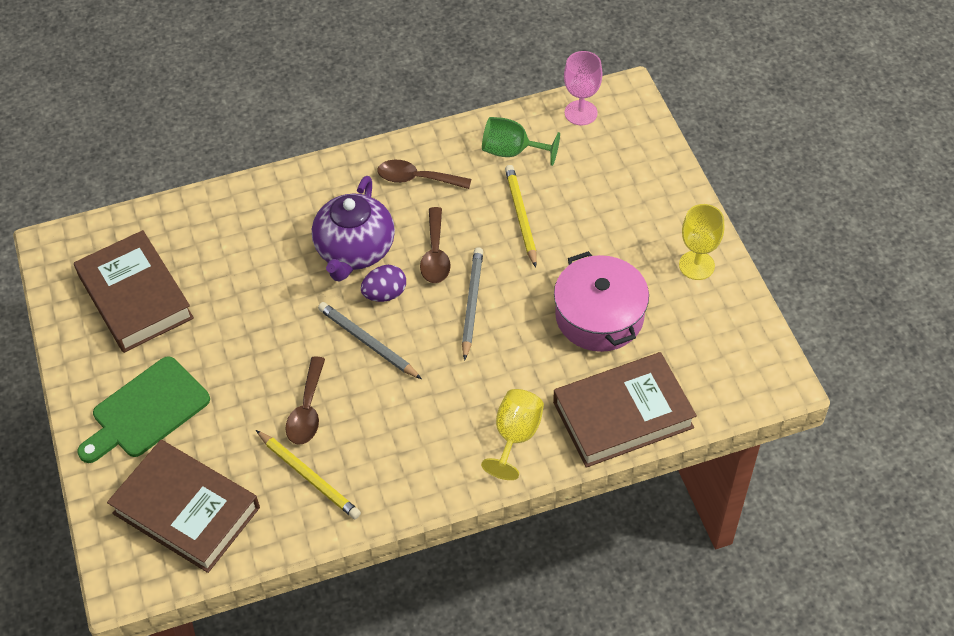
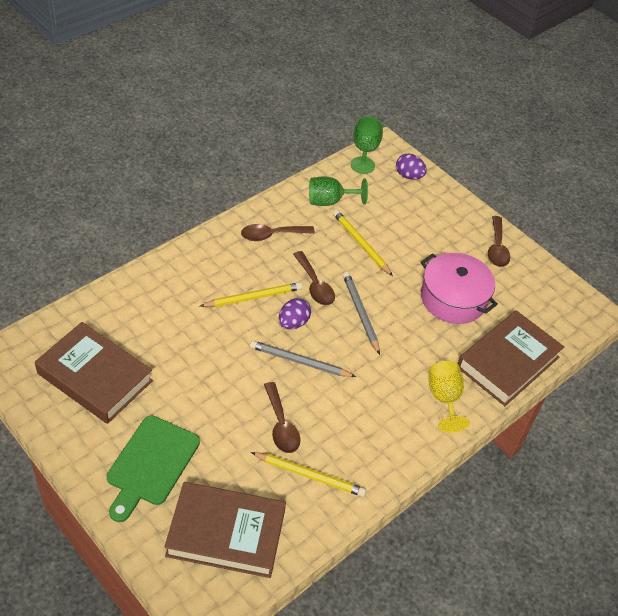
camera: 30 degrees left, 5 degrees down
(354, 250) = (253, 297): purple teapot -> yellow pencil
(581, 113) = (362, 165): pink goblet -> green goblet
(634, 141) = (409, 176): none -> purple egg
(696, 265) = (497, 248): yellow goblet -> brown spoon

